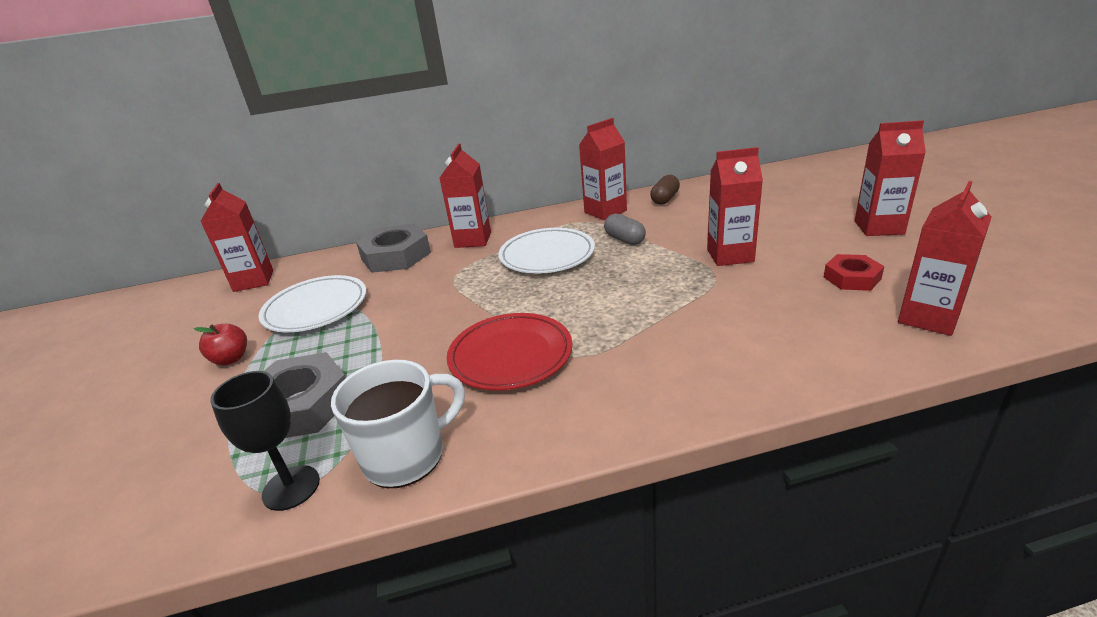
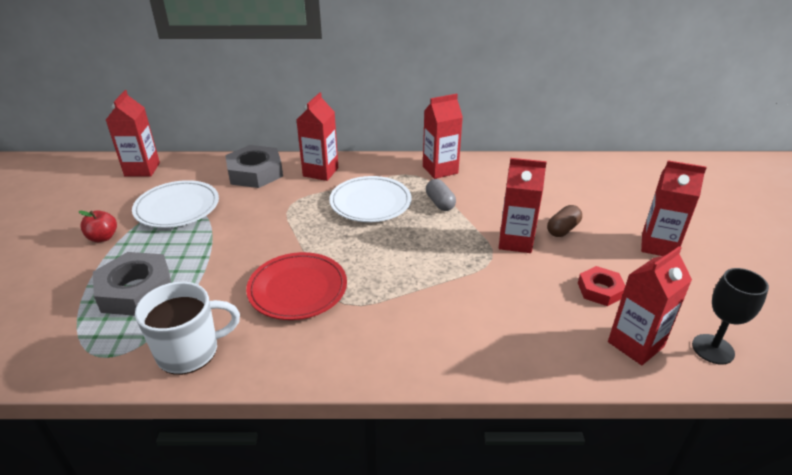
camera: 10 degrees right, 5 degrees up
(291, 488) = (107, 354): black goblet -> black goblet (713, 349)
(665, 199) = (496, 169): brown capsule -> brown capsule (563, 229)

